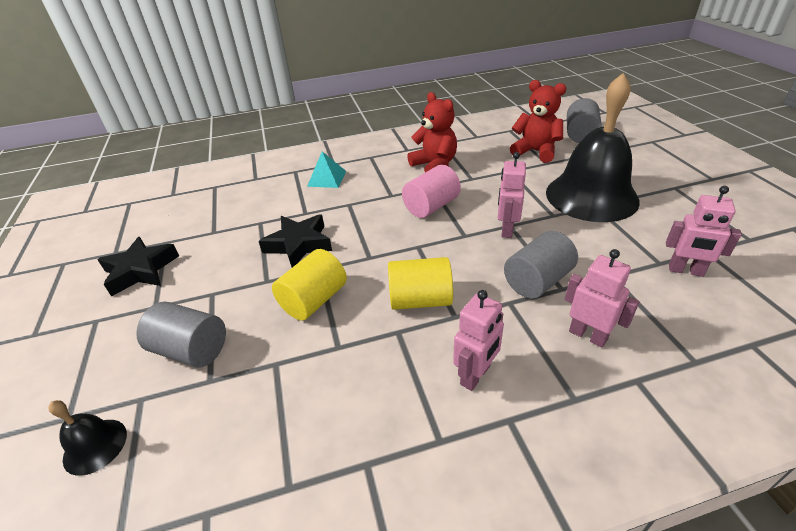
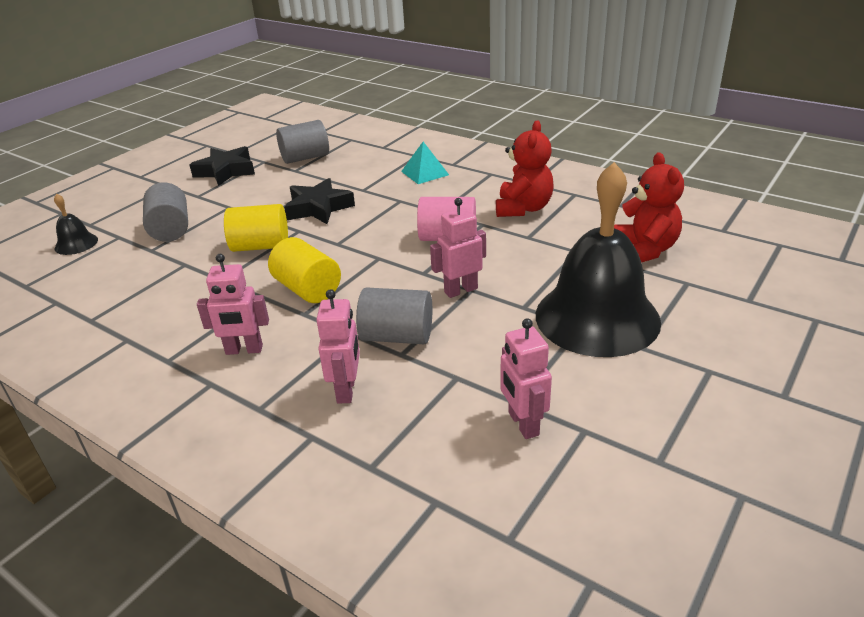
camera: 50 degrees right, 5 degrees down
(580, 135) = (738, 263): grey cylinder -> grey cylinder (305, 158)

